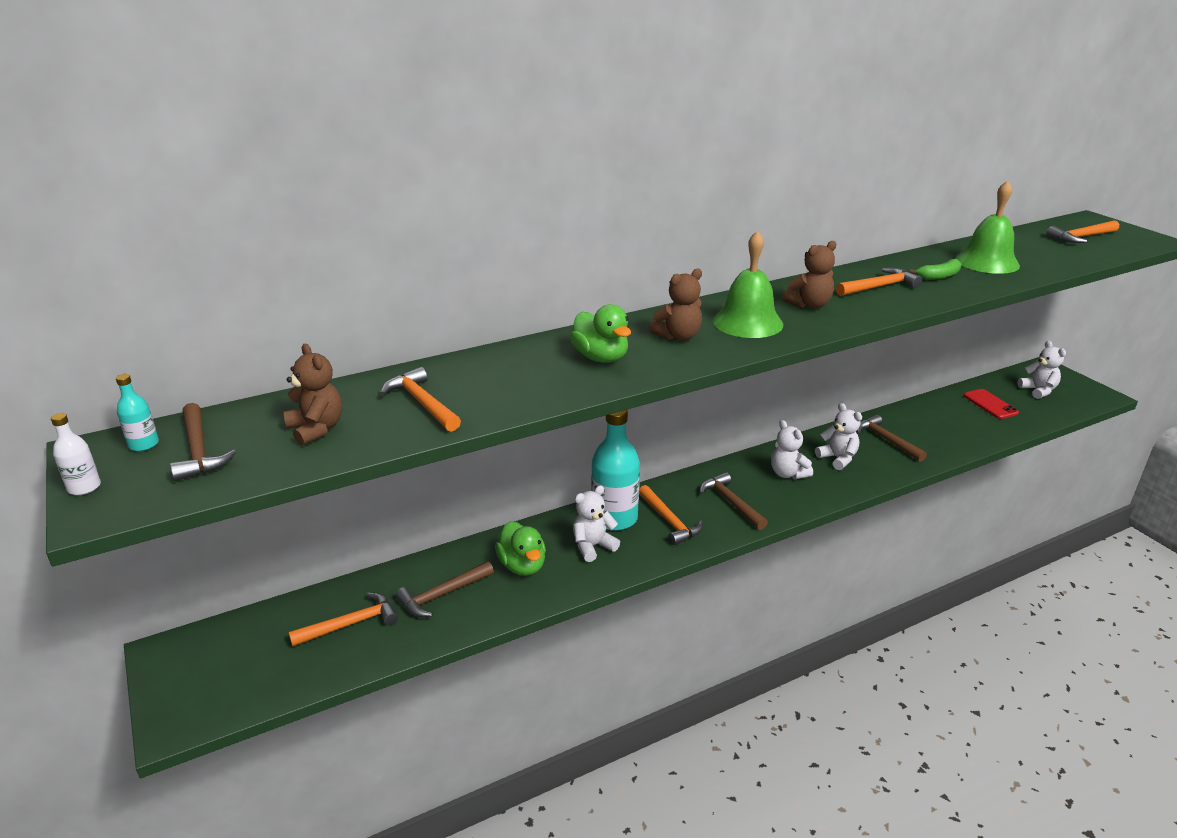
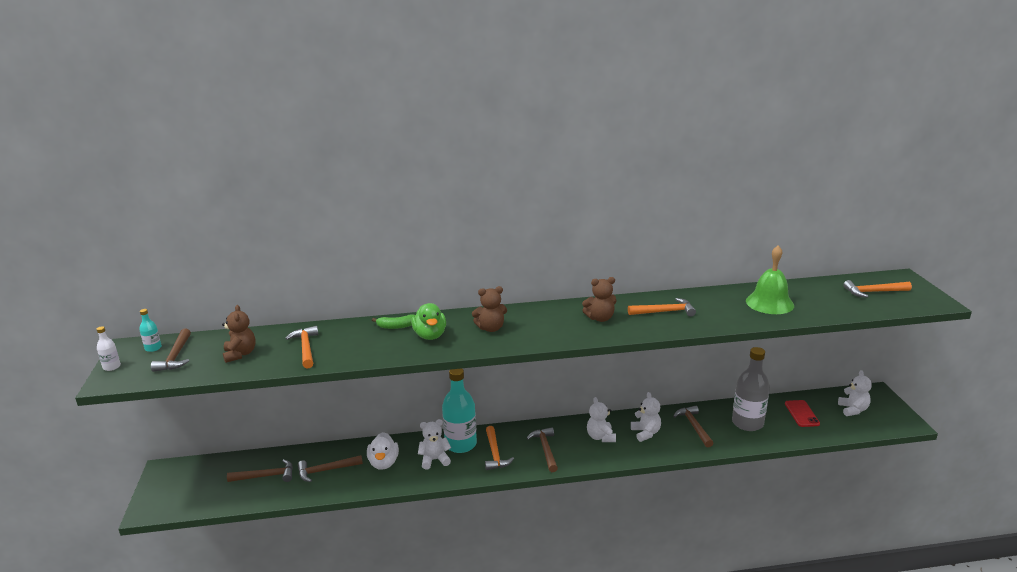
camera: 20 degrees right, 5 degrees down
(351, 624) = (266, 476): orange hammer -> brown hammer
(522, 566) = (383, 463): green duck -> white duck
(747, 322) = (545, 325): green bell -> none
(939, 276) = (718, 309): green banana -> green banana (397, 326)
(942, 425) = (747, 423): none -> grey bottle

